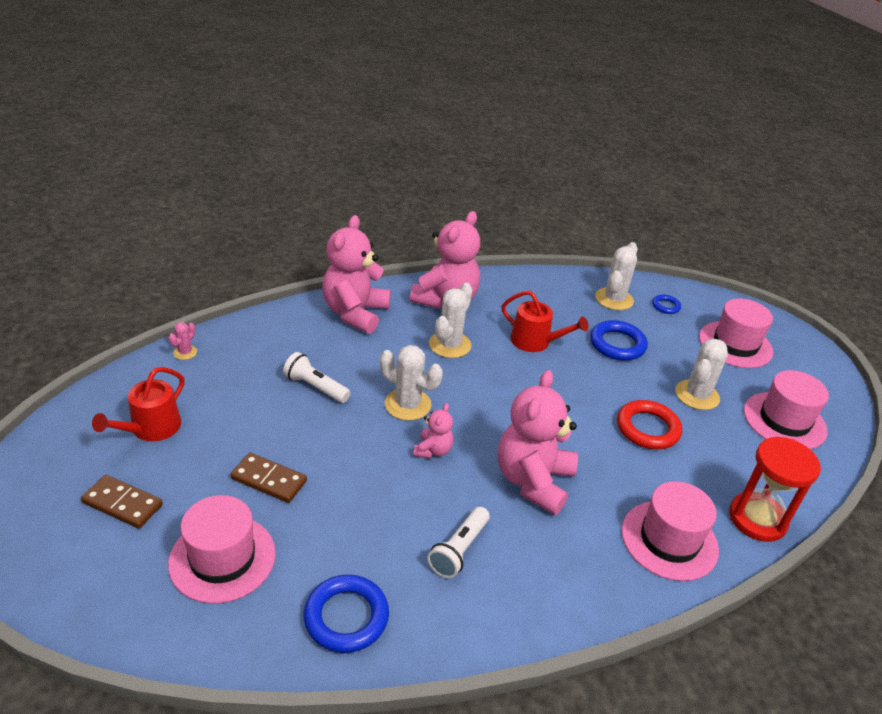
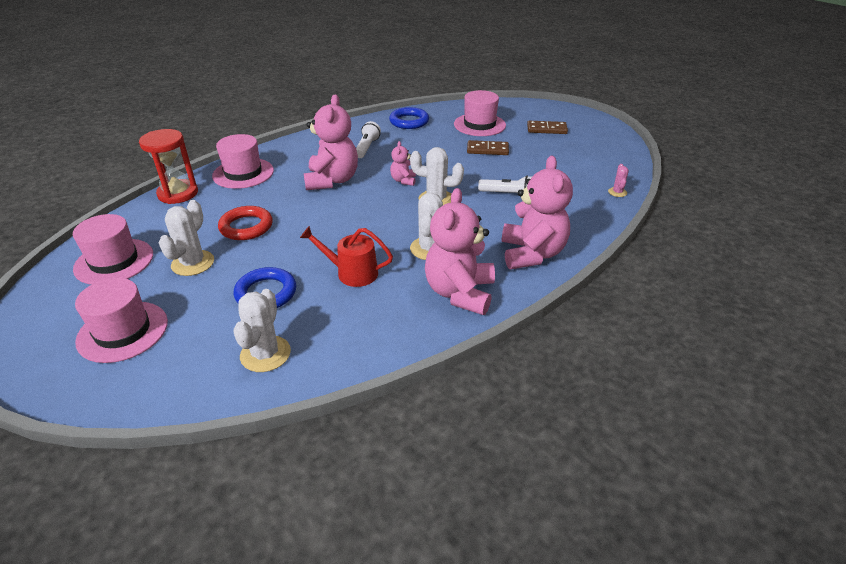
camera: 165 degrees right, 0 degrees up
(151, 428) = (576, 154): red watering can -> none
(665, 306) = (196, 364): blue ring -> none

